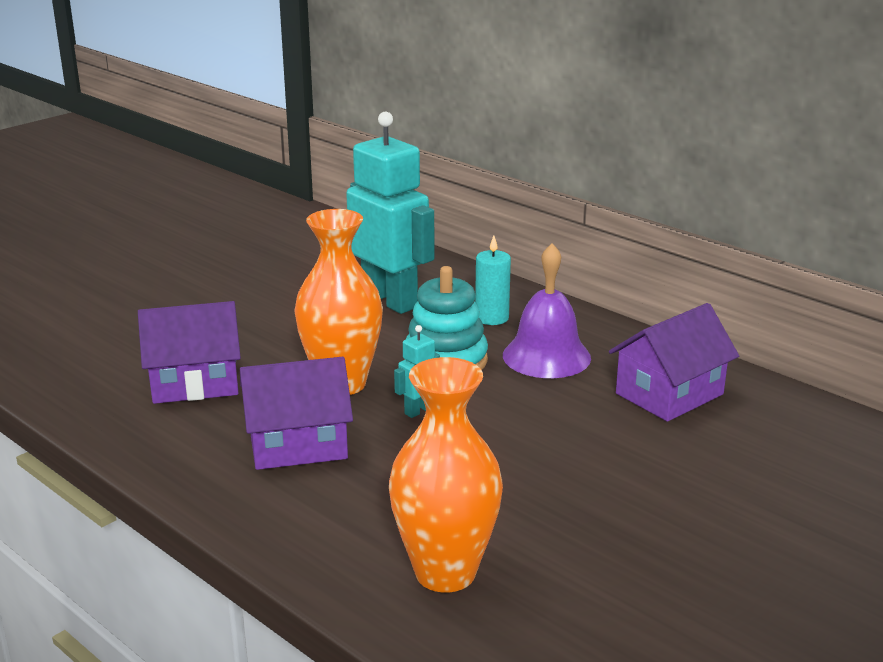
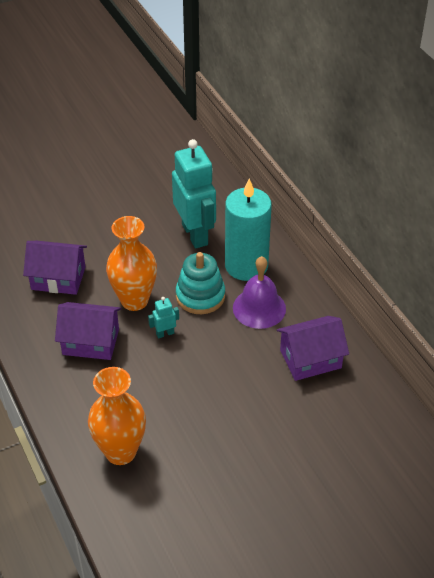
camera: 20 degrees right, 20 degrees up
(492, 318) = (246, 265): turquoise candle -> turquoise candle, size x2.07

